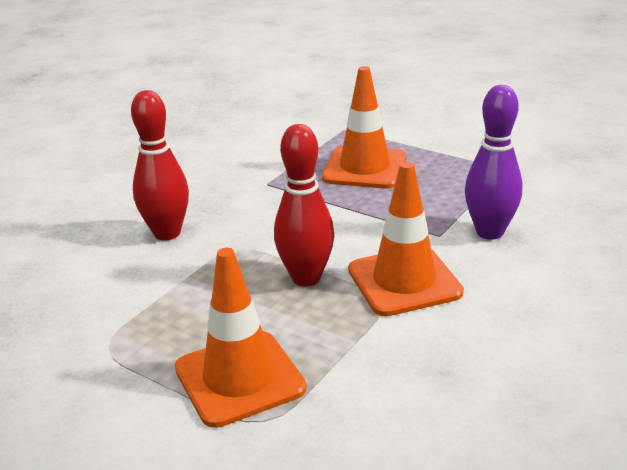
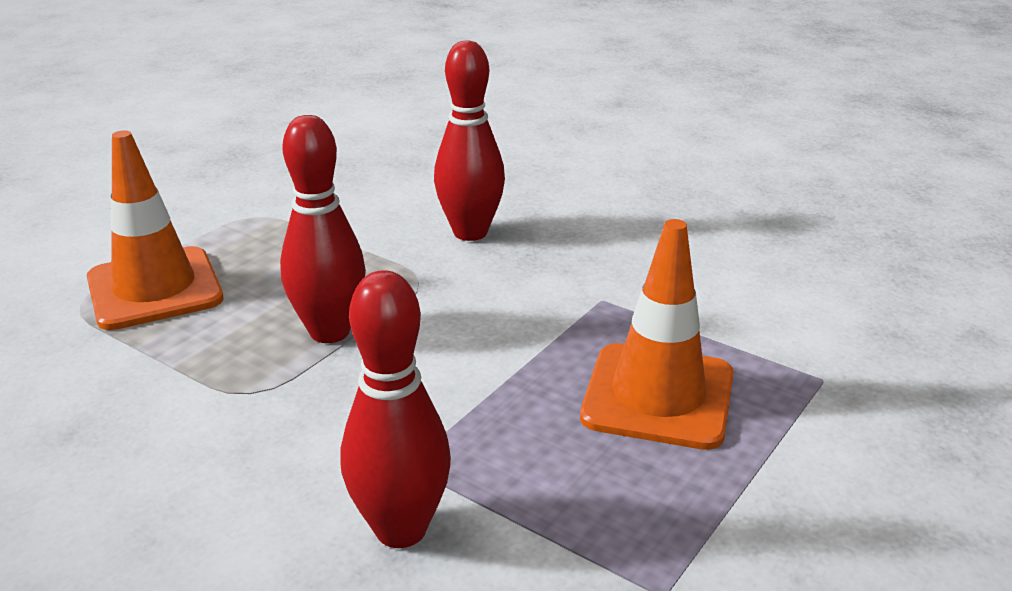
camera: 90 degrees right, 0 degrees up
(404, 281) = (286, 416): orange traffic cone -> none
(489, 232) = (401, 529): purple bowling pin -> red bowling pin

